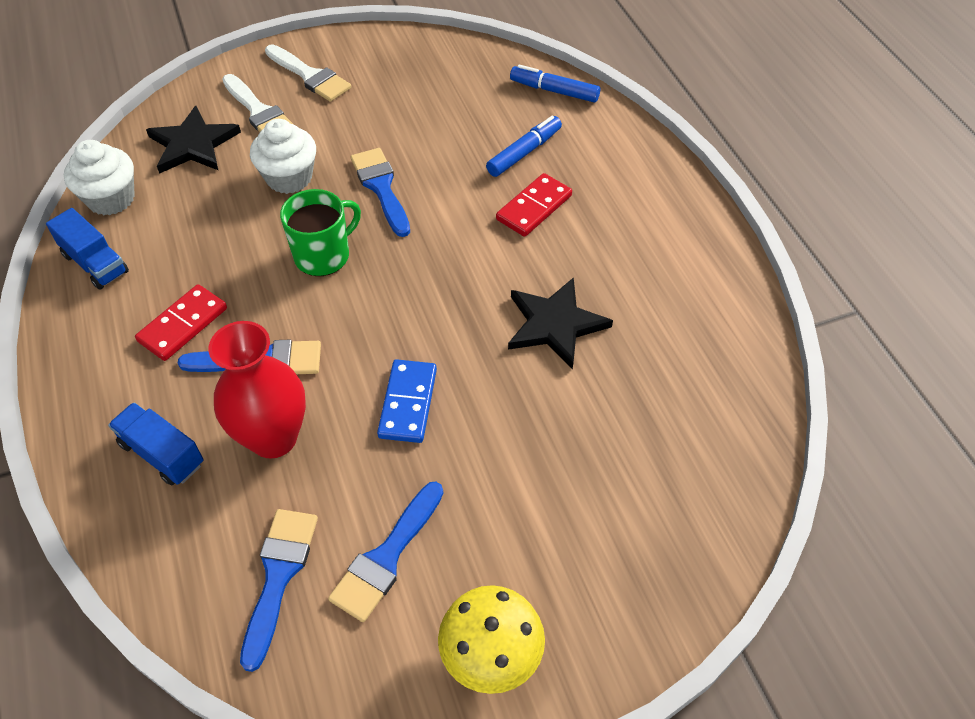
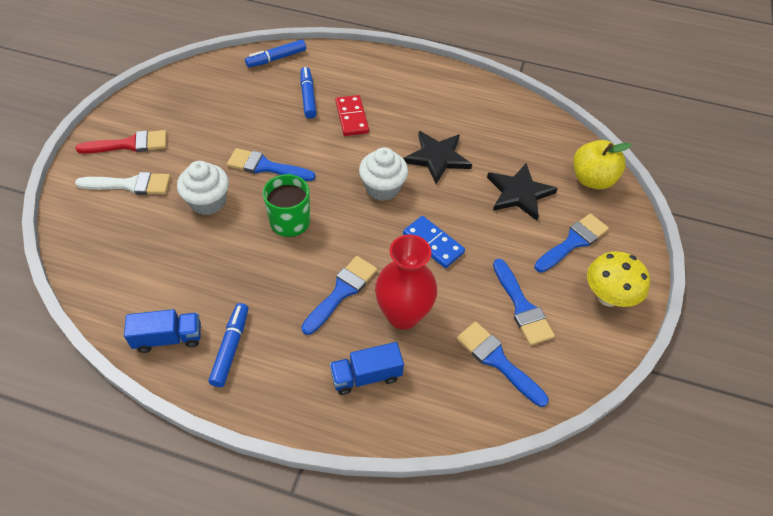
camera: 55 degrees left, 0 degrees up
(111, 199) = (116, 301): white cupcake -> white cupcake (382, 188)
(117, 317) = (231, 348): none -> blue marker
(183, 325) = (274, 316): red domino -> none
(193, 144) = (118, 232): black star -> black star (519, 193)
(310, 76) = (129, 144): white brush -> red brush
(554, 559) = (573, 242): none -> blue brush
(700, 520) = (592, 179): none -> yellow apple

